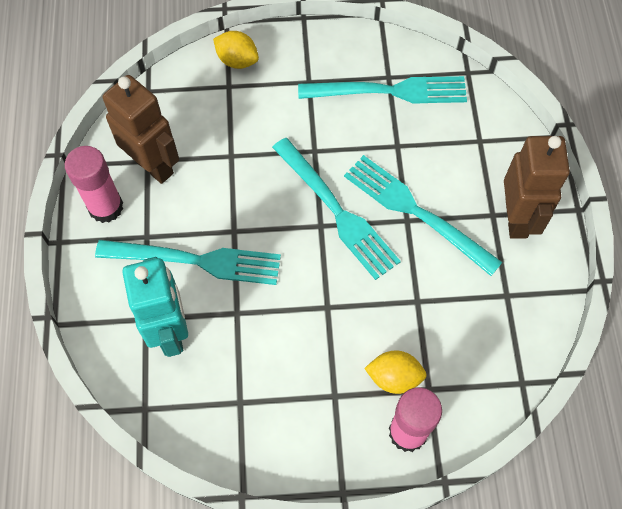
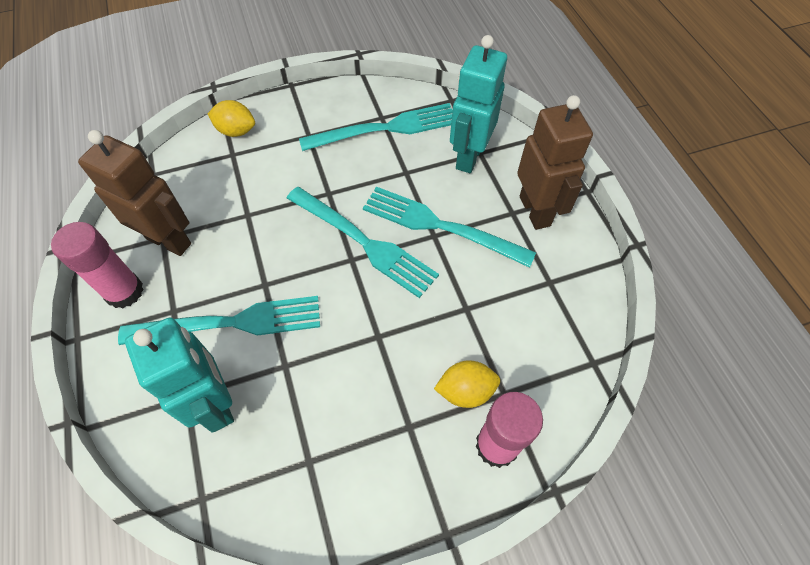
camera: 15 degrees left, 5 degrees down
(467, 143) = (469, 157): none -> turquoise robot

